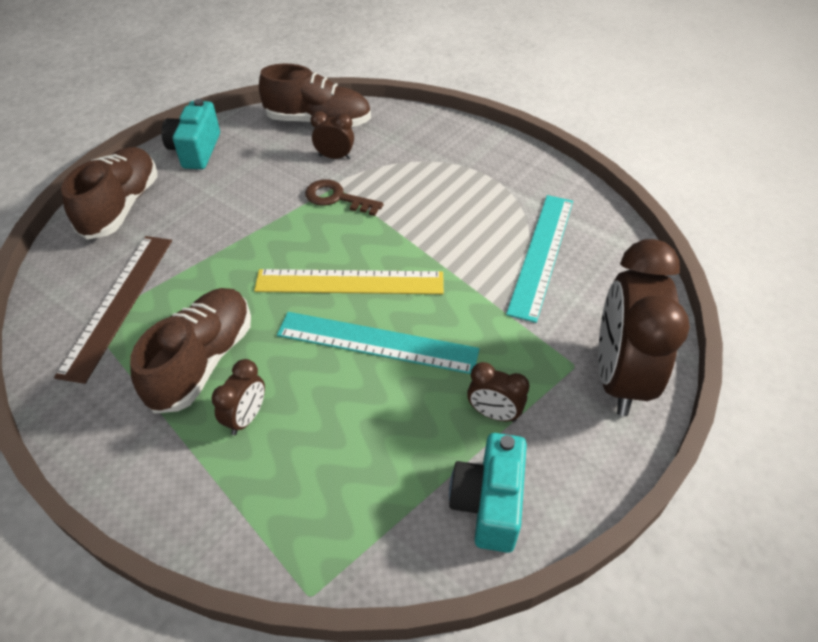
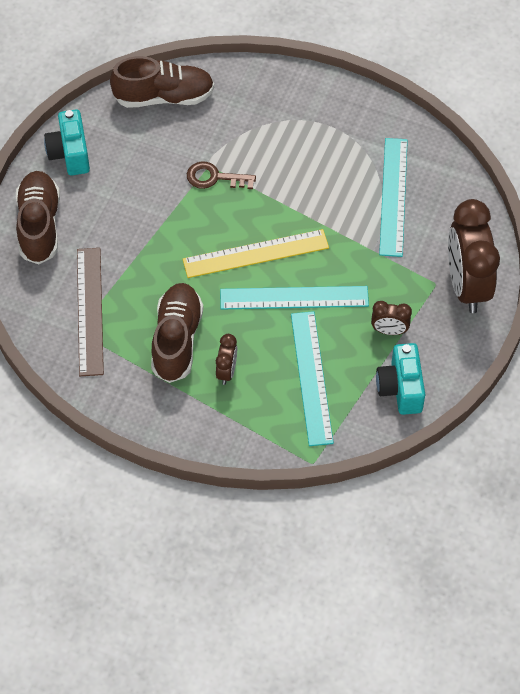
camera: 15 degrees left, 10 degrees up
(335, 157) = (195, 134): brown clock -> none
(360, 454) = (311, 377): none -> turquoise ruler

